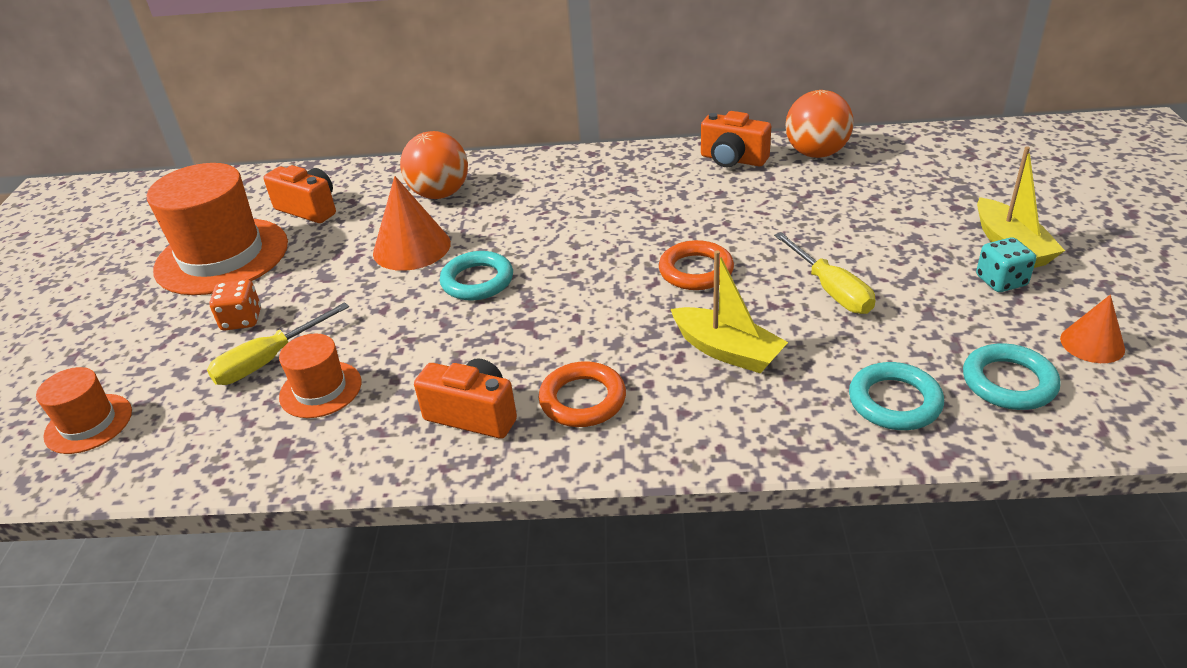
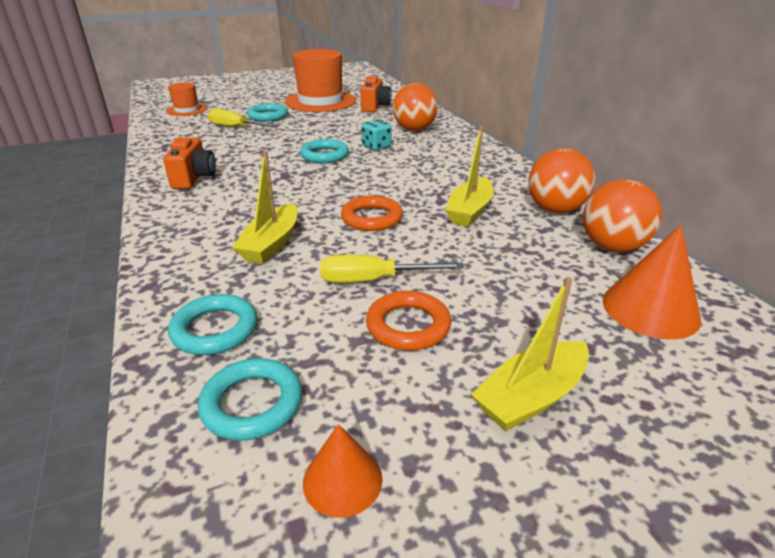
camera: 65 degrees right, 5 degrees down
(242, 320) = (268, 116): orange dice -> turquoise ring
(320, 389) = (213, 142): orange hat -> none
(411, 247) = (351, 134): orange cone -> orange cone (650, 309)
(582, 400) = (209, 204): orange ring -> orange ring (408, 325)
(711, 206) = (469, 211): none -> yellow boat
(732, 160) = (555, 209): orange camera -> orange ball
(830, 290) = (374, 280): yellow screwdriver -> yellow screwdriver turned 45 degrees clockwise
(1001, 281) = (445, 391): turquoise dice -> turquoise dice (376, 146)

